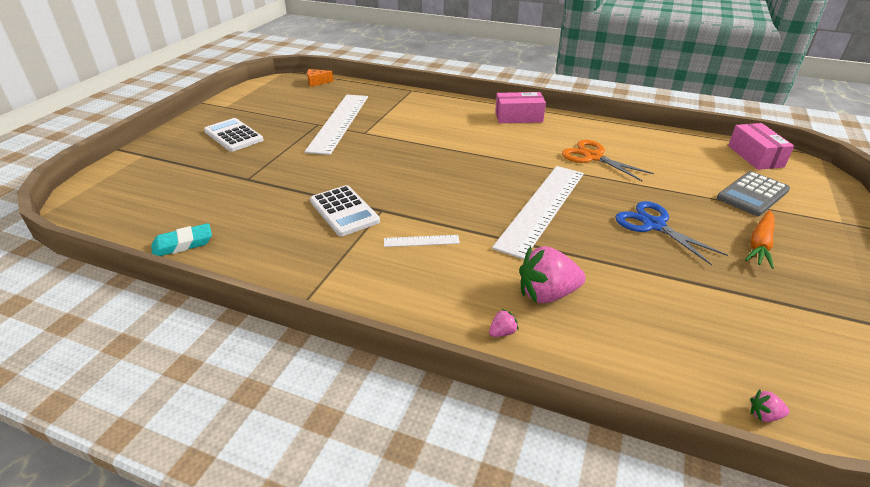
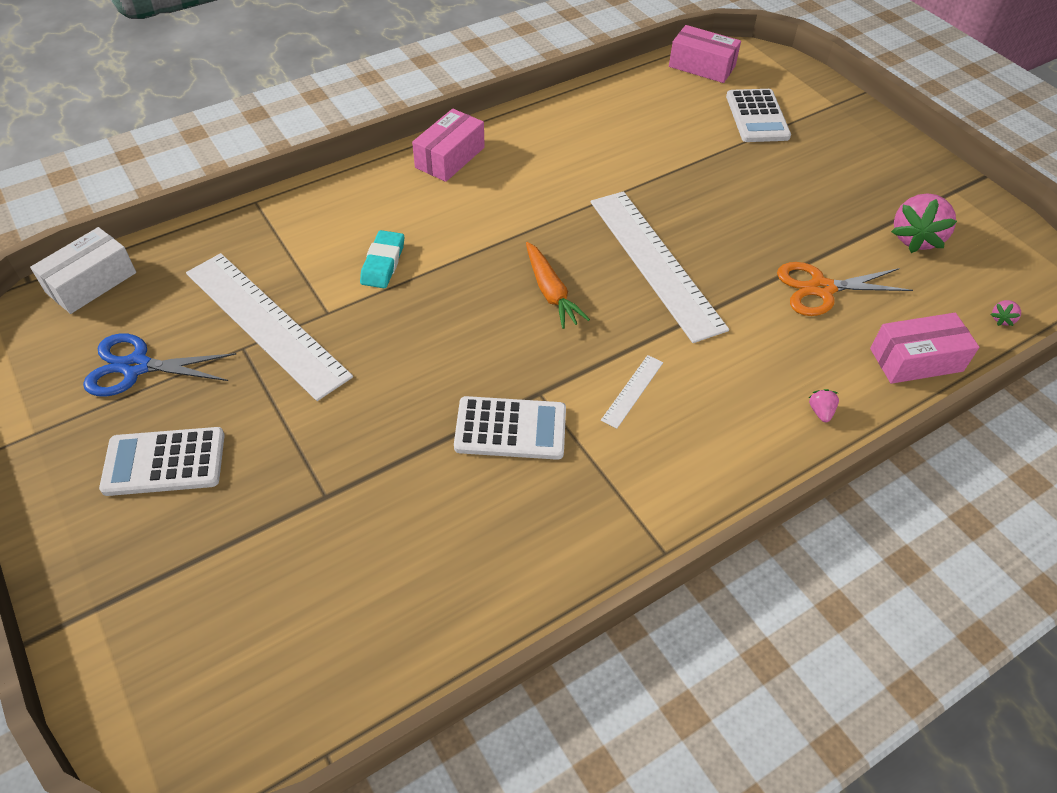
camera: 55 degrees left, 15 degrees up
(183, 244) = (437, 634): turquoise eraser -> turquoise eraser (383, 263)
(317, 82) = (91, 282): orange cheese -> white box
(547, 294) = (791, 348): pink strawberry -> pink strawberry (915, 238)
(593, 157) = (597, 163): orange scissors -> orange scissors (821, 289)
(628, 370) = (916, 360): none -> pink box
(653, 225) = (748, 209): blue scissors -> blue scissors (136, 366)
(752, 194) = (757, 117): grey calculator -> white calculator
(760, 244) = (826, 170): orange carrot -> orange carrot (550, 292)

